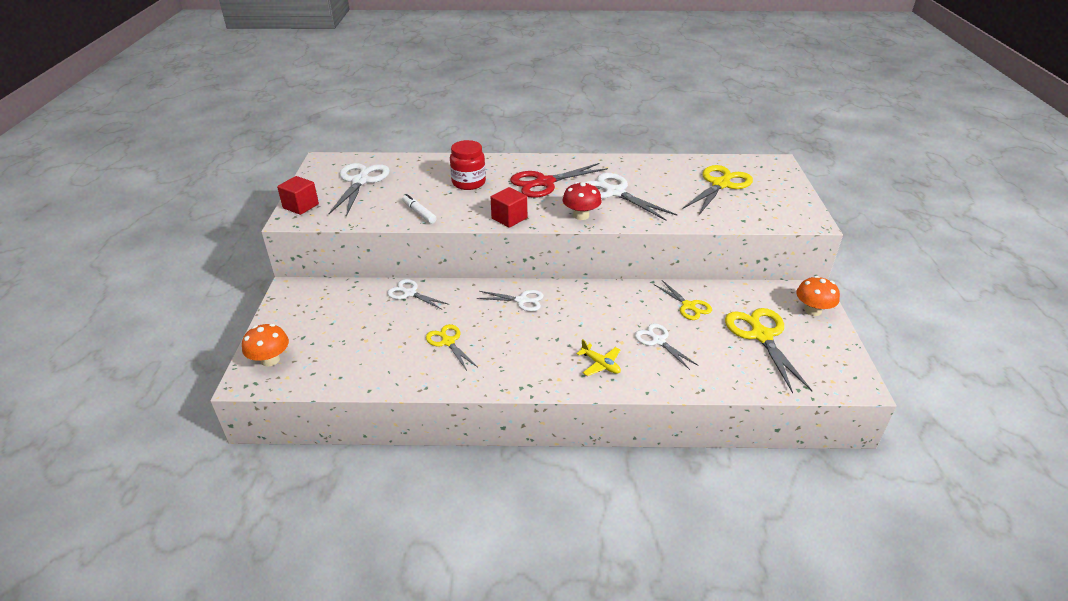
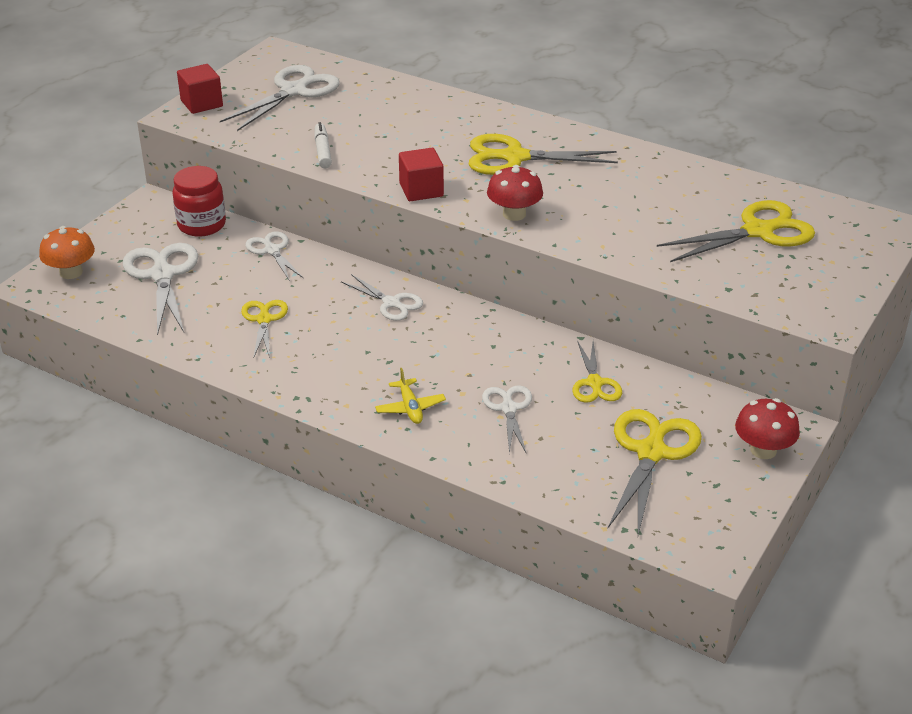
camera: 30 degrees right, 0 degrees up
(468, 183) = (419, 130): red jar -> red jar (202, 225)
(544, 183) = (514, 157): red scissors -> yellow scissors
(614, 192) = (592, 198): white scissors -> white scissors (162, 275)
(812, 310) = (763, 450): orange mushroom -> red mushroom

